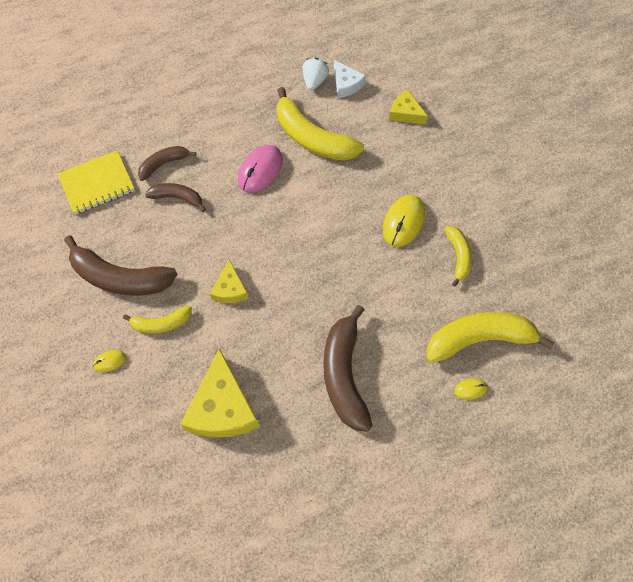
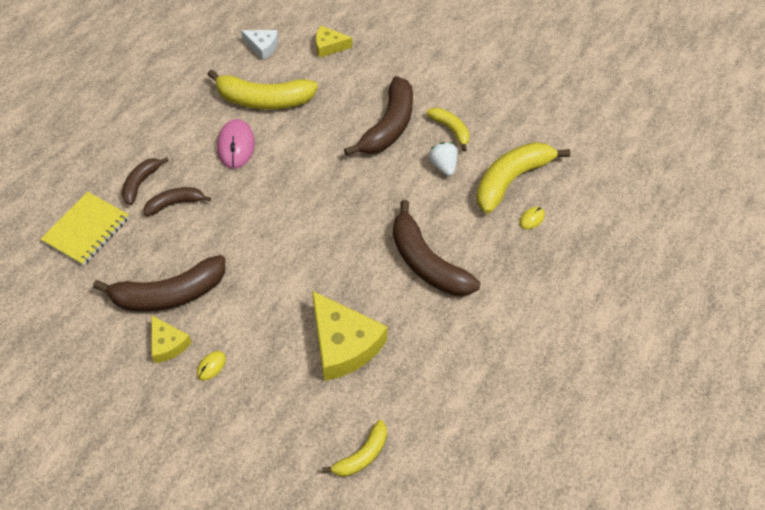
camera: 35 degrees left, 10 degrees down
(161, 323) = (237, 310): yellow banana -> yellow banana (362, 455)
(230, 289) = (279, 250): yellow cheese -> yellow cheese (168, 344)
(314, 81) = (232, 56): white strawberry -> white strawberry (443, 166)
(403, 222) = (388, 126): yellow mouse -> brown banana

